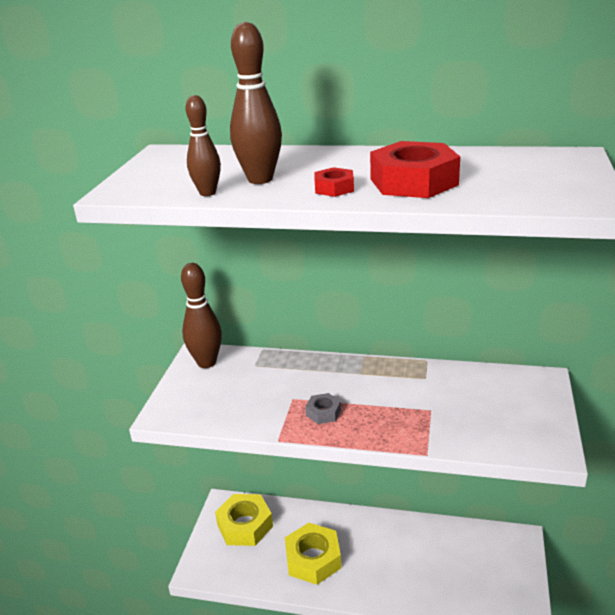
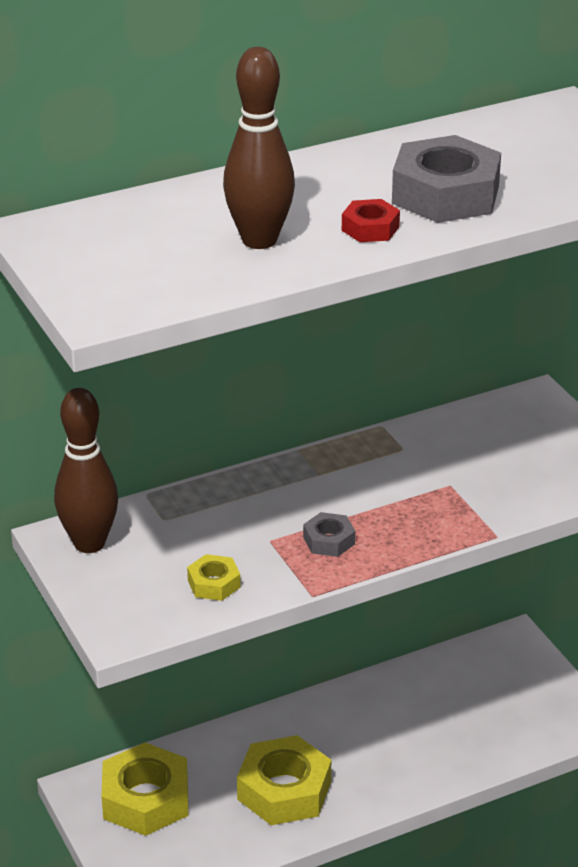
camera: 40 degrees left, 5 degrees up
(207, 193) = (228, 279): brown bowling pin -> none
(236, 409) = (213, 584): none -> yellow nut
(413, 182) = (445, 194): red nut -> grey nut

